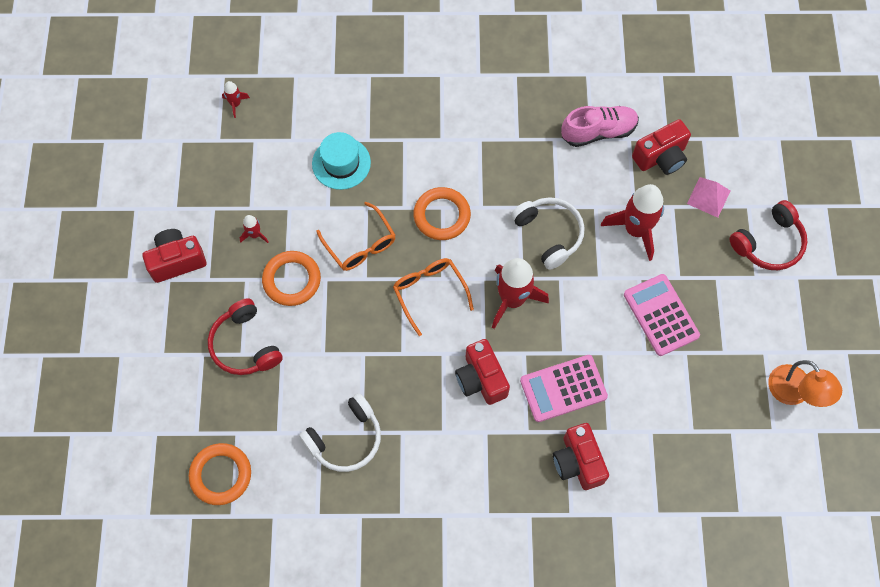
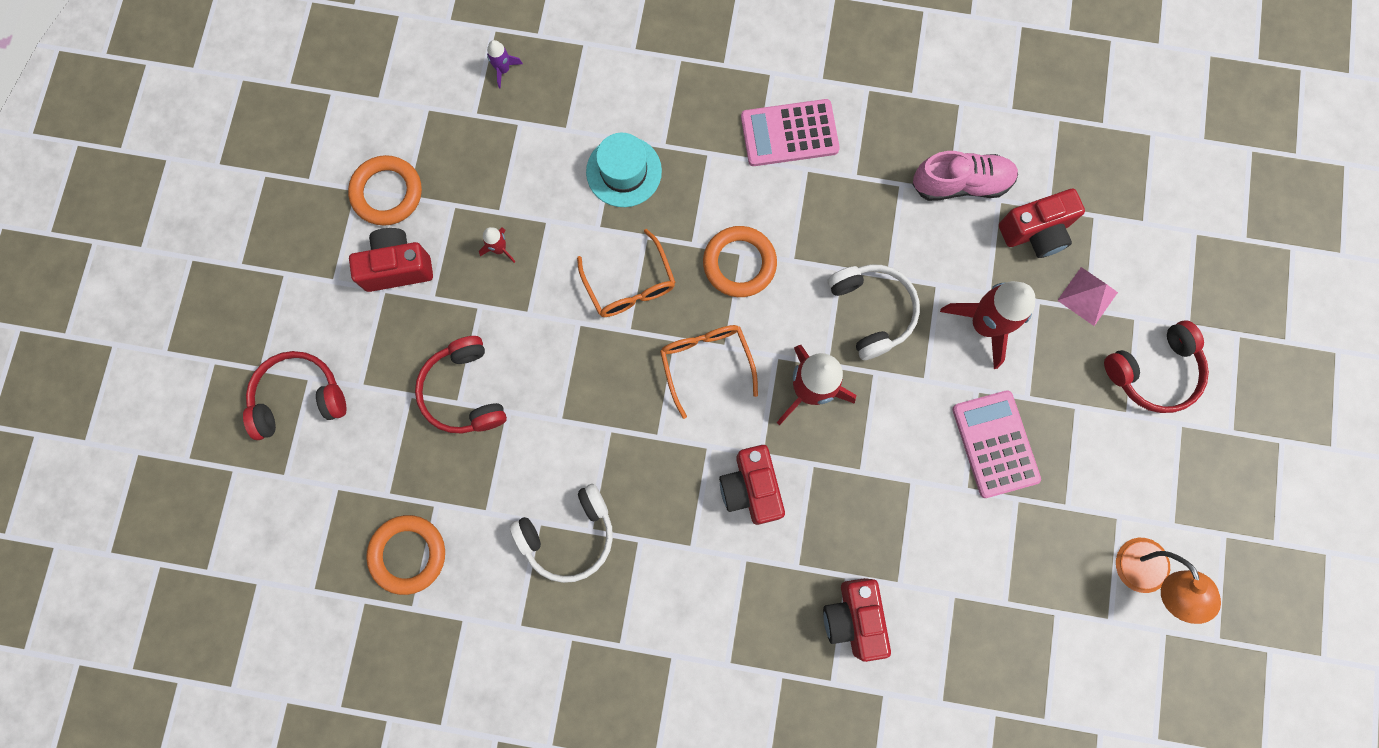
camera: 10 degrees right, 10 degrees up
(114, 371) = (299, 398): none -> red headphones
(235, 104) = (503, 70): red rocket -> purple rocket
(292, 280) = (536, 317): orange ring -> orange ring (387, 193)
(563, 388) = (852, 519): pink calculator -> pink calculator (789, 133)

